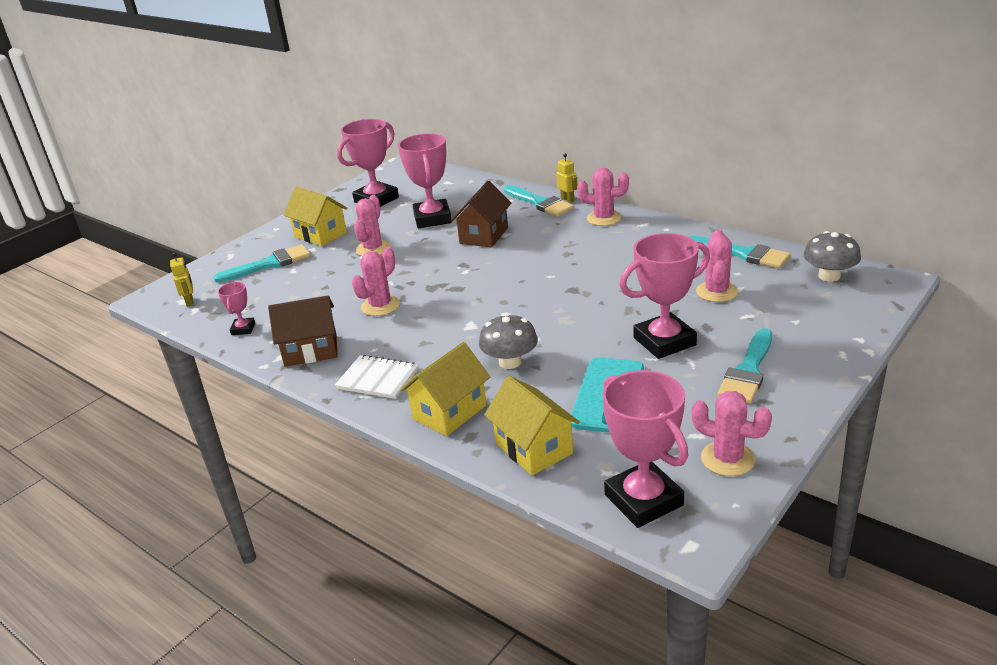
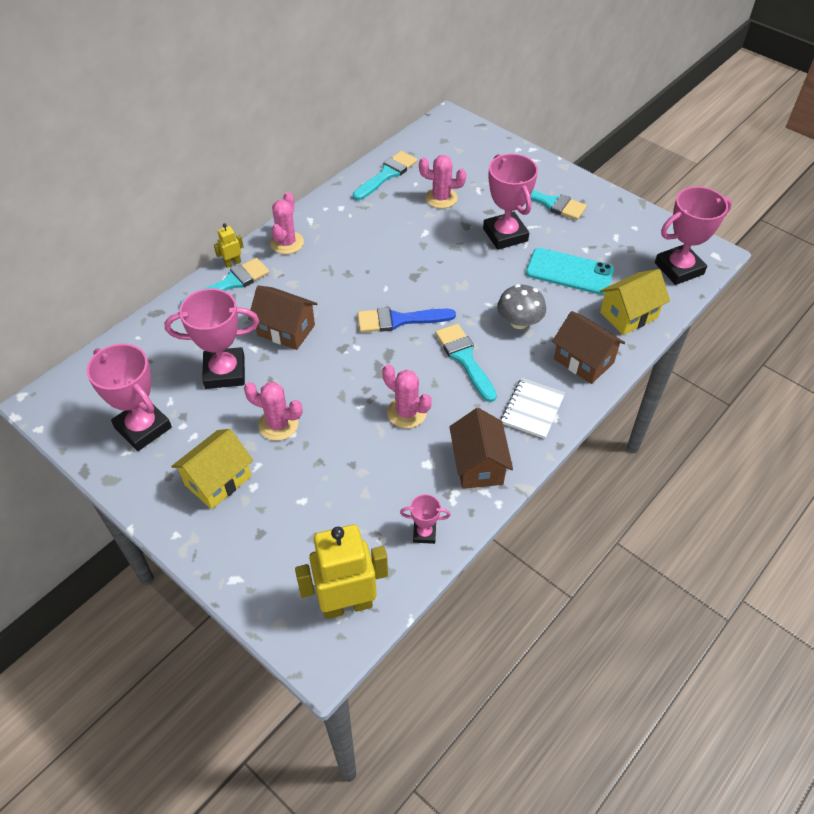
camera: 90 degrees left, 20 degrees up
(190, 302) = (347, 604): yellow robot -> yellow robot, size x2.26
(269, 264) = (277, 528): turquoise brush -> turquoise brush (465, 359)
(449, 412) = (583, 361): yellow house -> brown house
(503, 288) = (399, 320): none -> blue brush
(727, 459) = (640, 227): pink cactus -> none
(829, 276) = (434, 142): grey mushroom -> none

